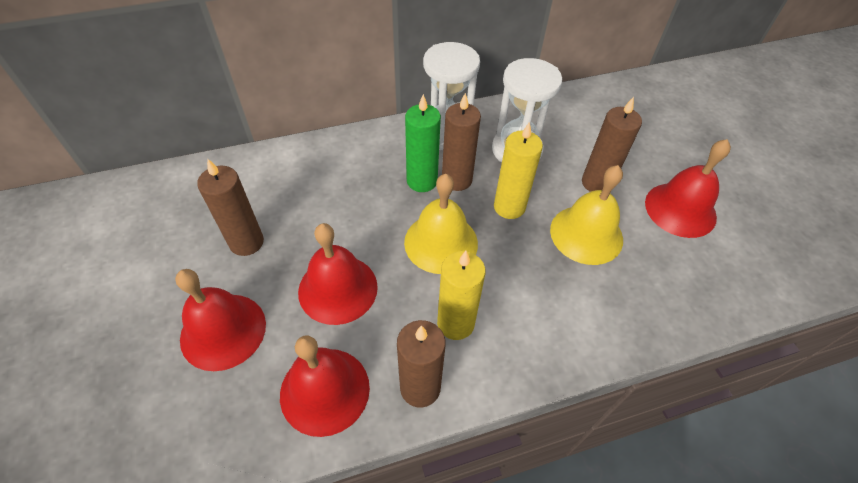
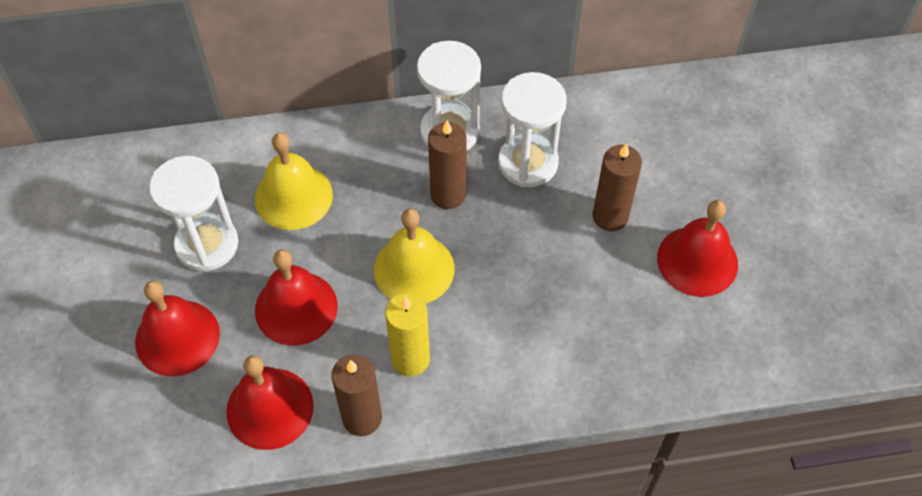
camera: 10 degrees right, 5 degrees up
(246, 242) = (207, 244): brown candle -> white hourglass
(422, 181) = (408, 192): green candle -> none
(509, 207) = (500, 235): yellow candle -> none
(586, 234) = (578, 278): yellow bell -> yellow bell (293, 196)

